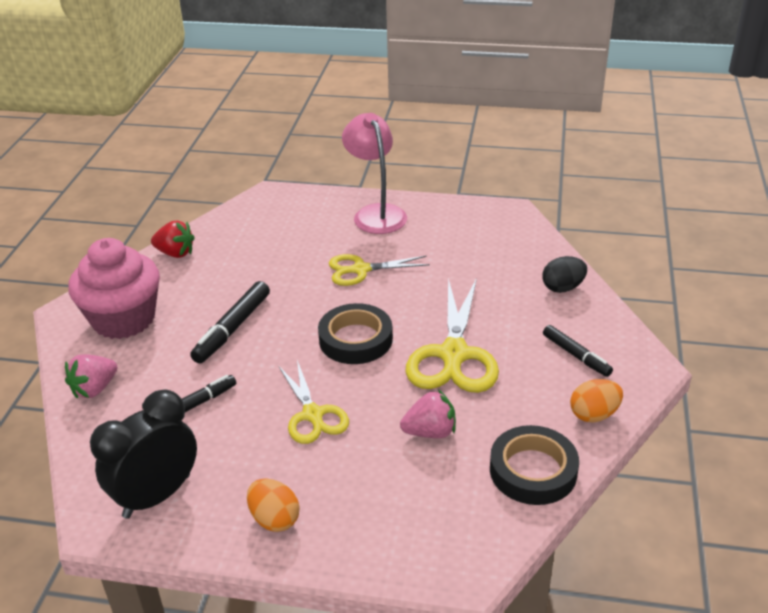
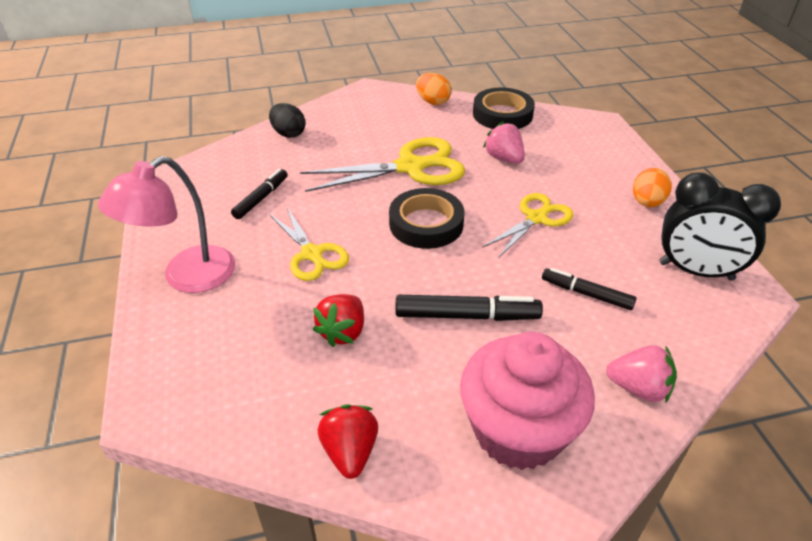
camera: 115 degrees left, 5 degrees up
(267, 268) = (343, 332): none -> red strawberry
(576, 355) = (374, 116): black marker -> black marker (261, 198)

